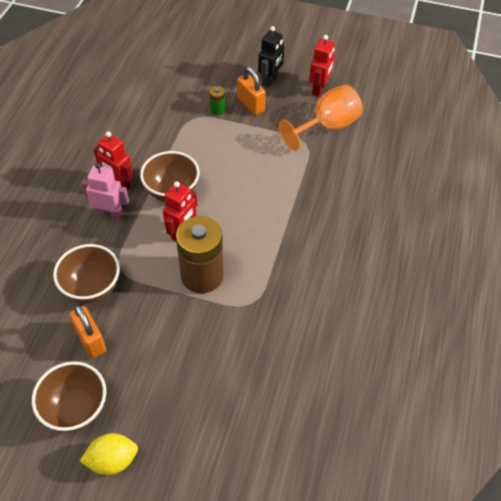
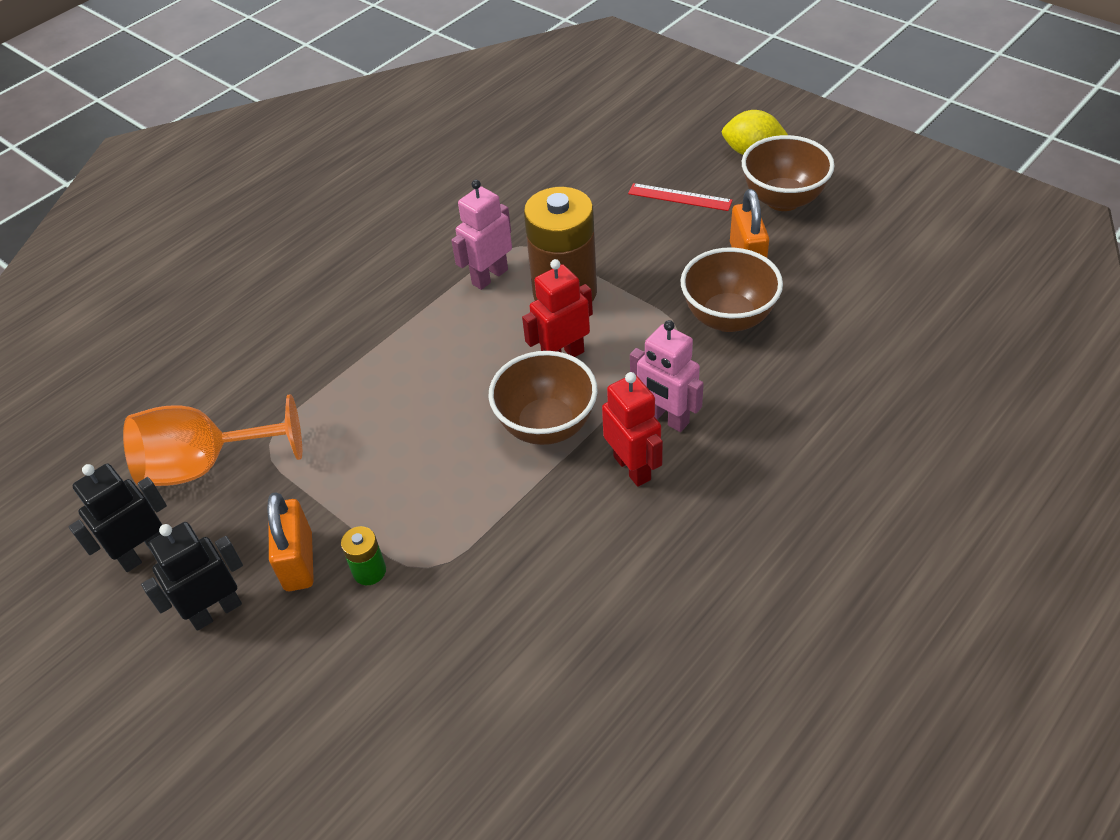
camera: 150 degrees left, 5 degrees down
(156, 386) = (679, 197): none -> red ruler
(256, 273) = (489, 276): none -> pink robot
(319, 89) = (144, 553): red robot -> black robot

